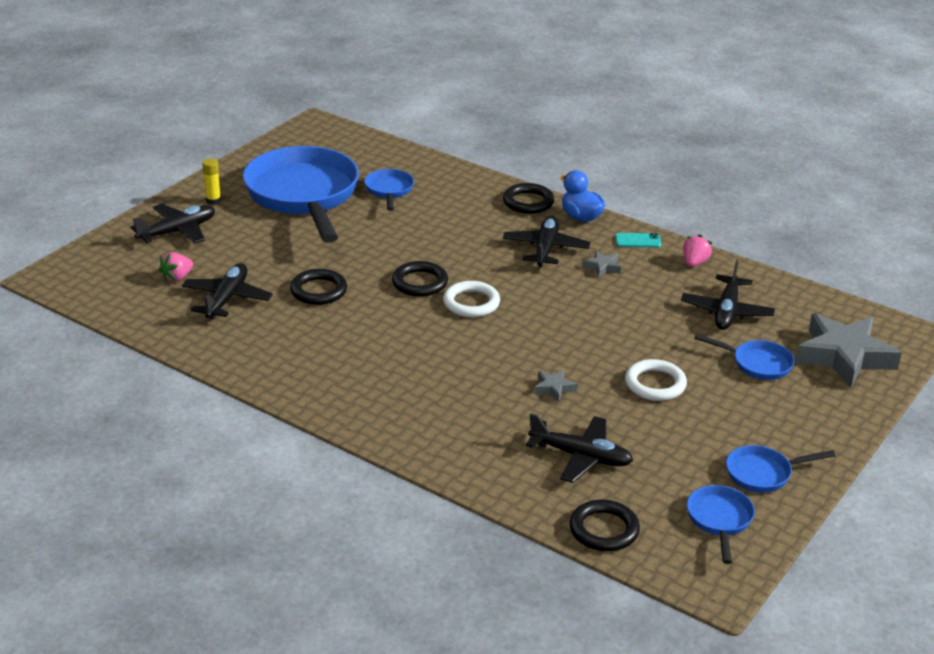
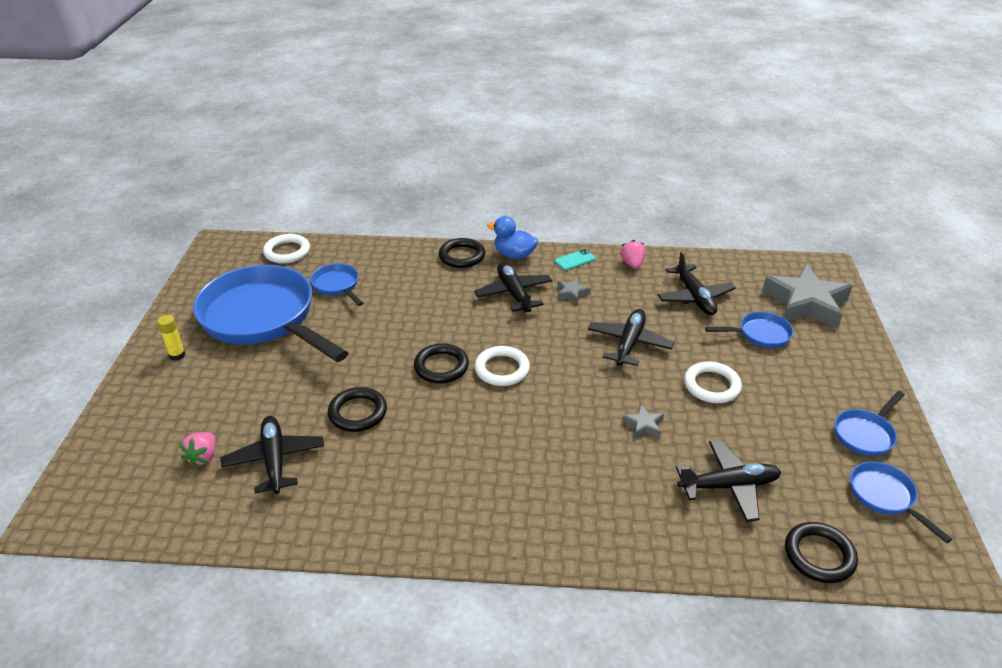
camera: 30 degrees left, 5 degrees up
(178, 231) = (164, 403): black plane -> black plane (629, 343)
(370, 149) = (287, 252): none -> white ring

